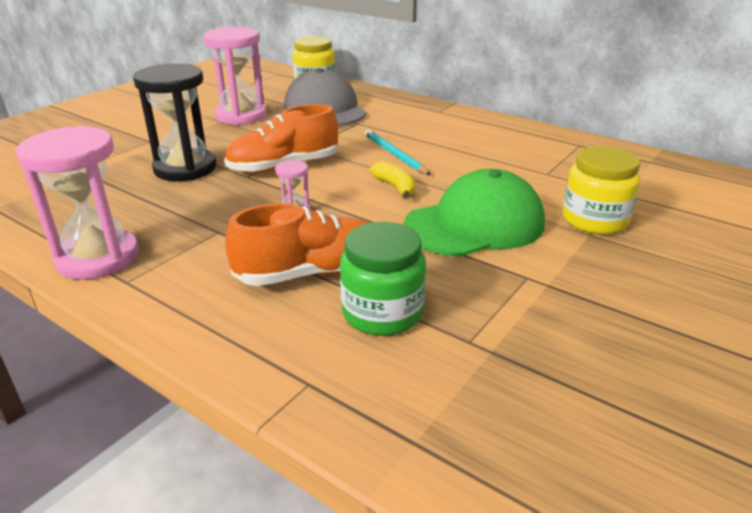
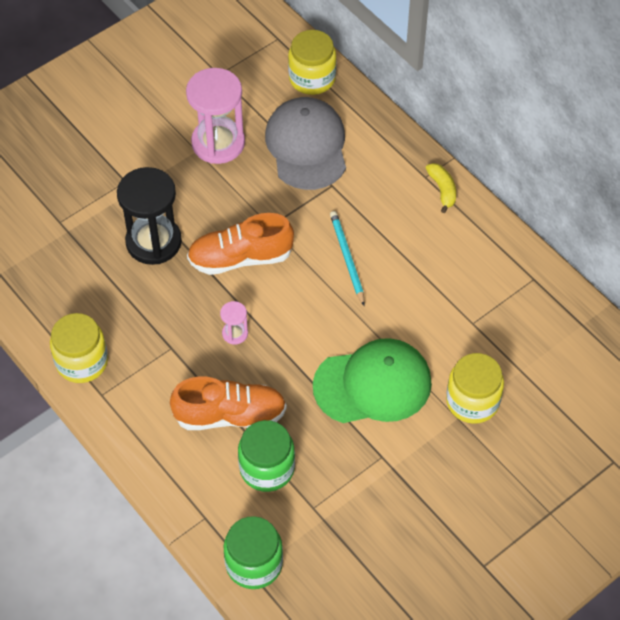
camera: 15 degrees right, 25 degrees up
(98, 258) = (82, 361): pink hourglass -> yellow jar
(395, 187) = (328, 315): yellow banana -> yellow banana (442, 190)
(413, 428) = (254, 564): none -> green jar

